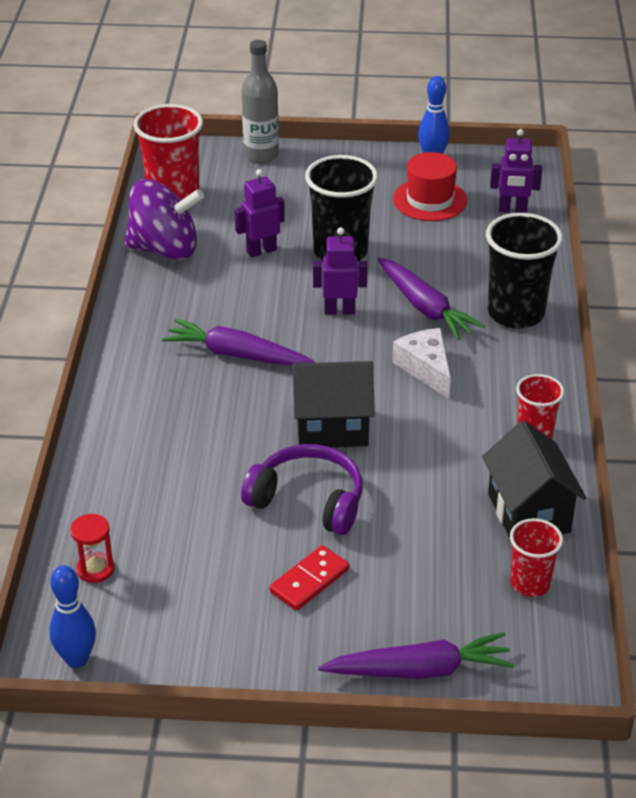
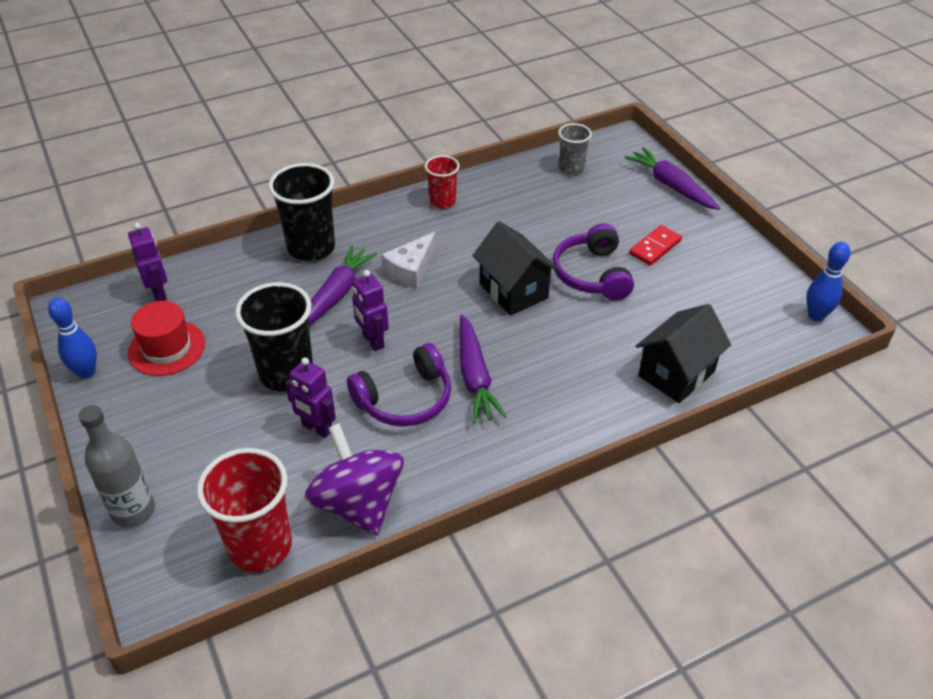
camera: 120 degrees left, 5 degrees up
(95, 569) = (748, 344): red hourglass -> none
(249, 305) = (405, 399): none -> purple headphones
(309, 580) = (655, 247): red domino -> red domino turned 60 degrees counterclockwise
(528, 513) = (516, 184): black house -> black house (676, 374)
(530, 583) = (571, 168): red cup -> grey cup

